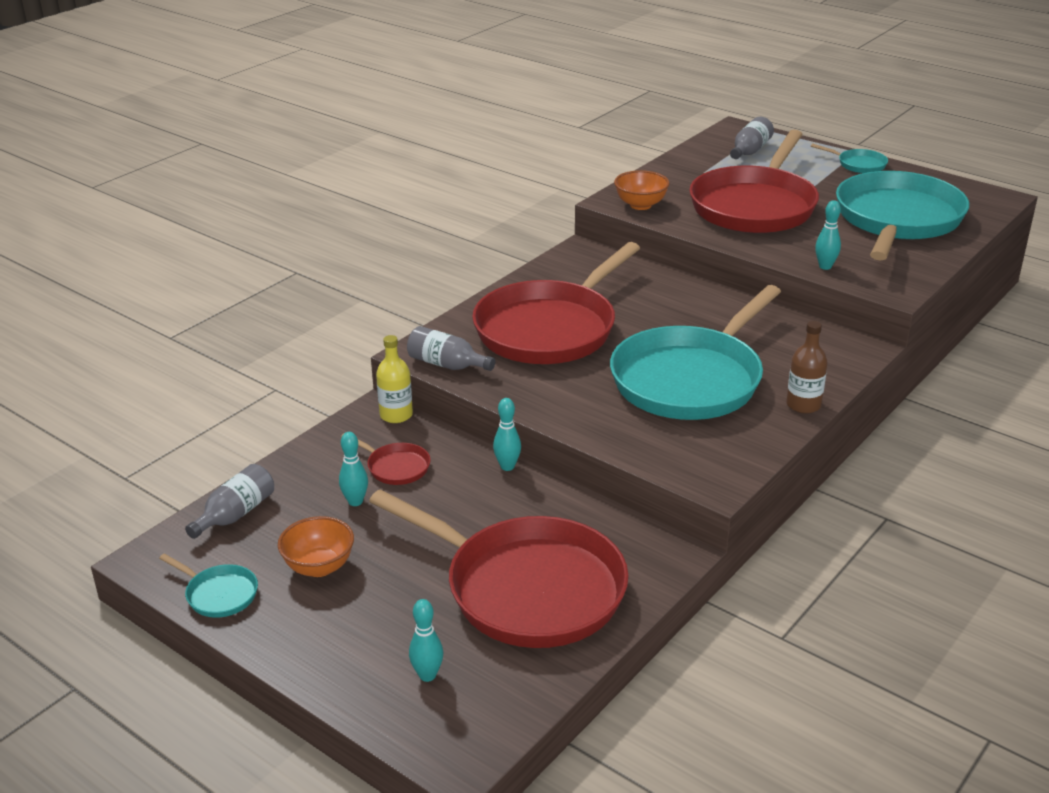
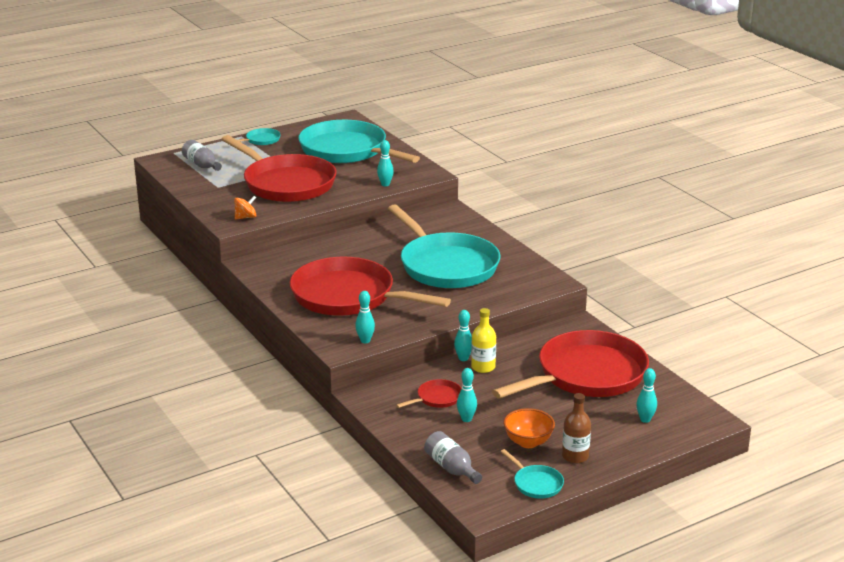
camera: 70 degrees left, 5 degrees down
(219, 594) = (536, 484): turquoise pan -> turquoise pan turned 90 degrees clockwise
(396, 415) = (374, 388): yellow bottle -> yellow bottle (483, 367)
(447, 364) = (365, 340): grey bottle -> turquoise bowling pin
(550, 329) = (348, 296): red pan -> red pan turned 150 degrees clockwise
(640, 205) = (245, 217): orange bowl -> orange spinning top
(803, 405) = (496, 241): brown bottle -> brown bottle (575, 456)

